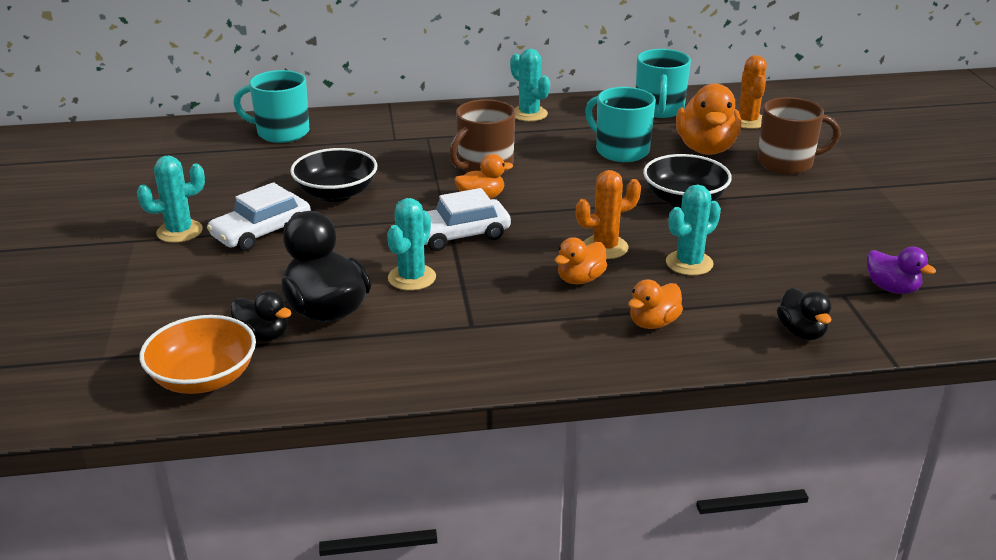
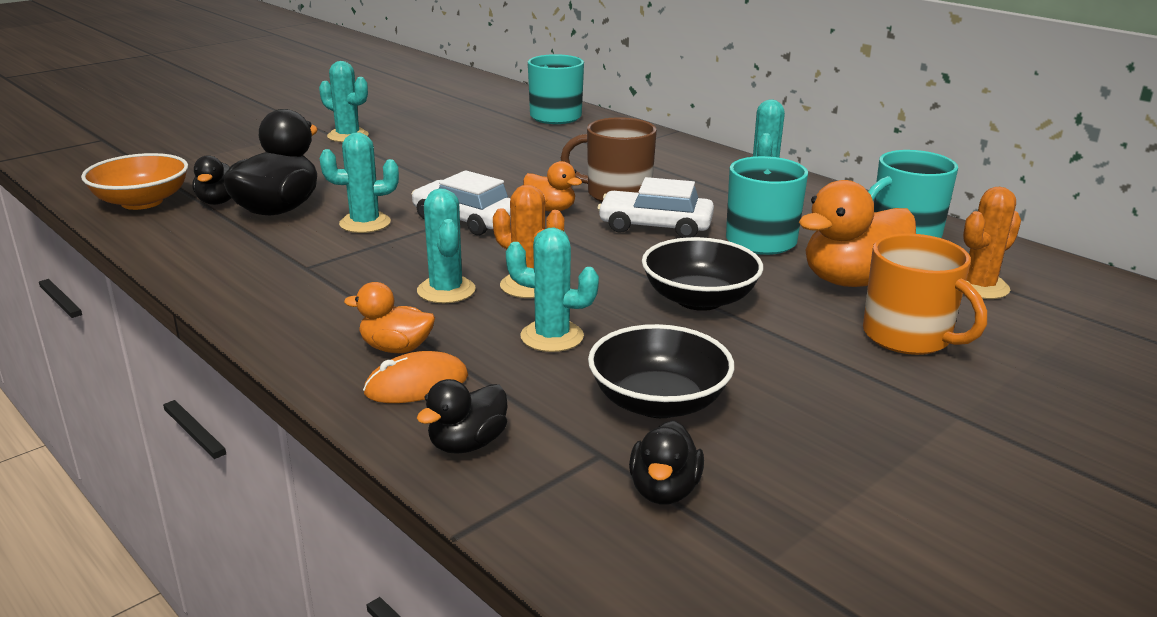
camera: 55 degrees right, 5 degrees down
(261, 232) = (379, 157): white car -> white car (655, 226)
(336, 193) = (477, 160): black bowl -> black bowl (658, 402)
(580, 279) = (446, 290): orange duck -> turquoise cactus
(712, 329) = (416, 384): none -> orange mouse
(787, 163) = (908, 337): brown mug -> orange mug
(892, 288) = (664, 490): purple duck -> black duck

